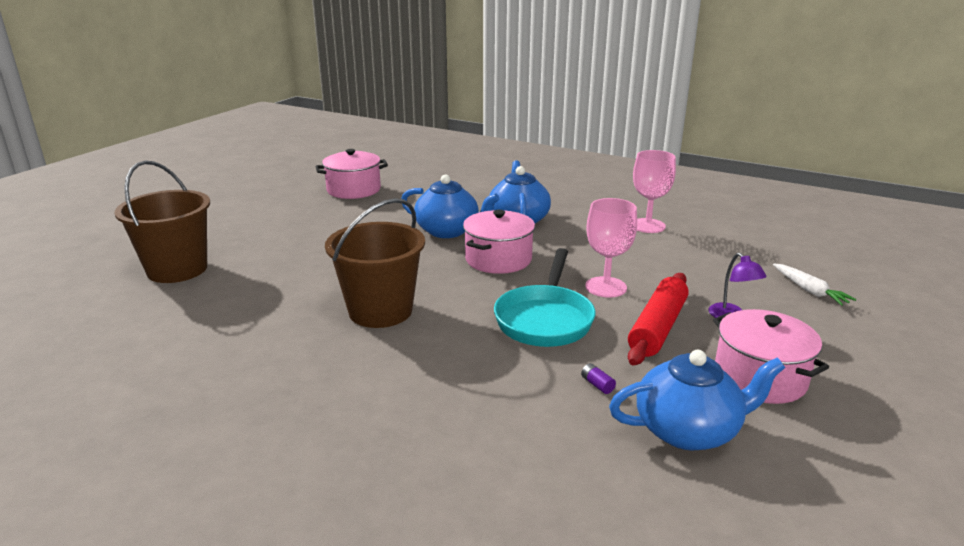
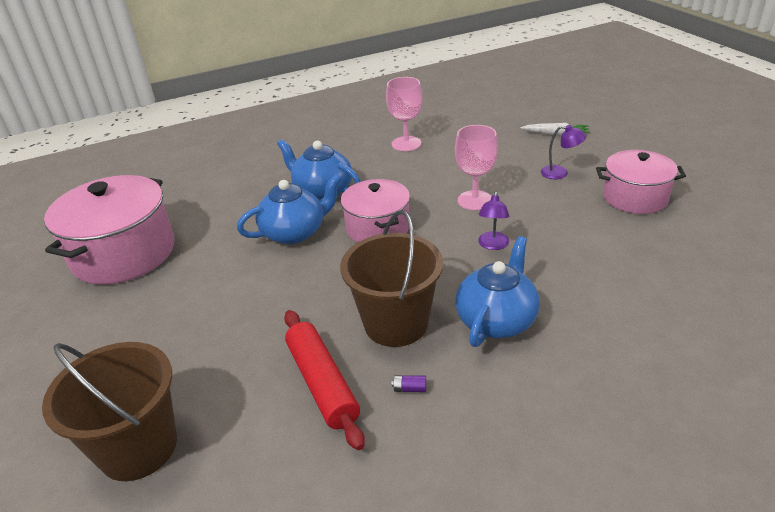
camera: 50 degrees left, 10 degrees up
(353, 190) = (123, 254): pink pot -> pink pot, size x1.58
(545, 319) = (493, 245): turquoise pan -> purple lamp
(597, 385) = (596, 260): purple battery -> purple battery (410, 389)
(657, 327) = (548, 205): red rolling pin -> red rolling pin (322, 383)
(688, 430) = (670, 248): blue teapot -> blue teapot (497, 320)

